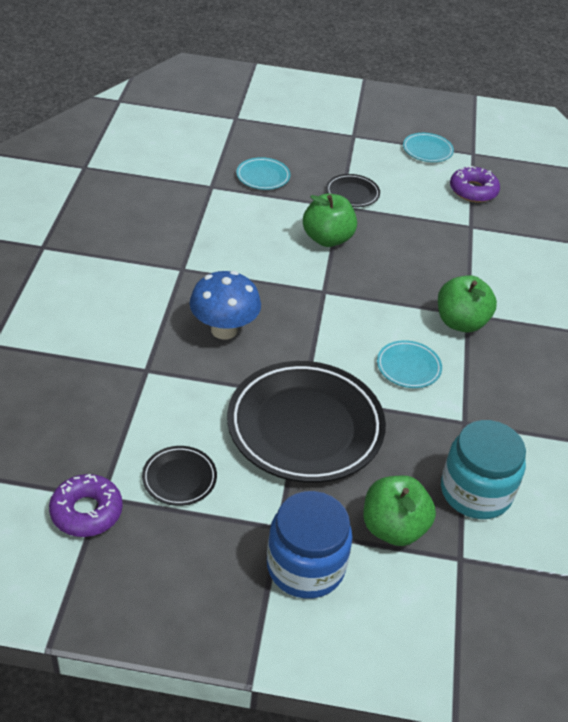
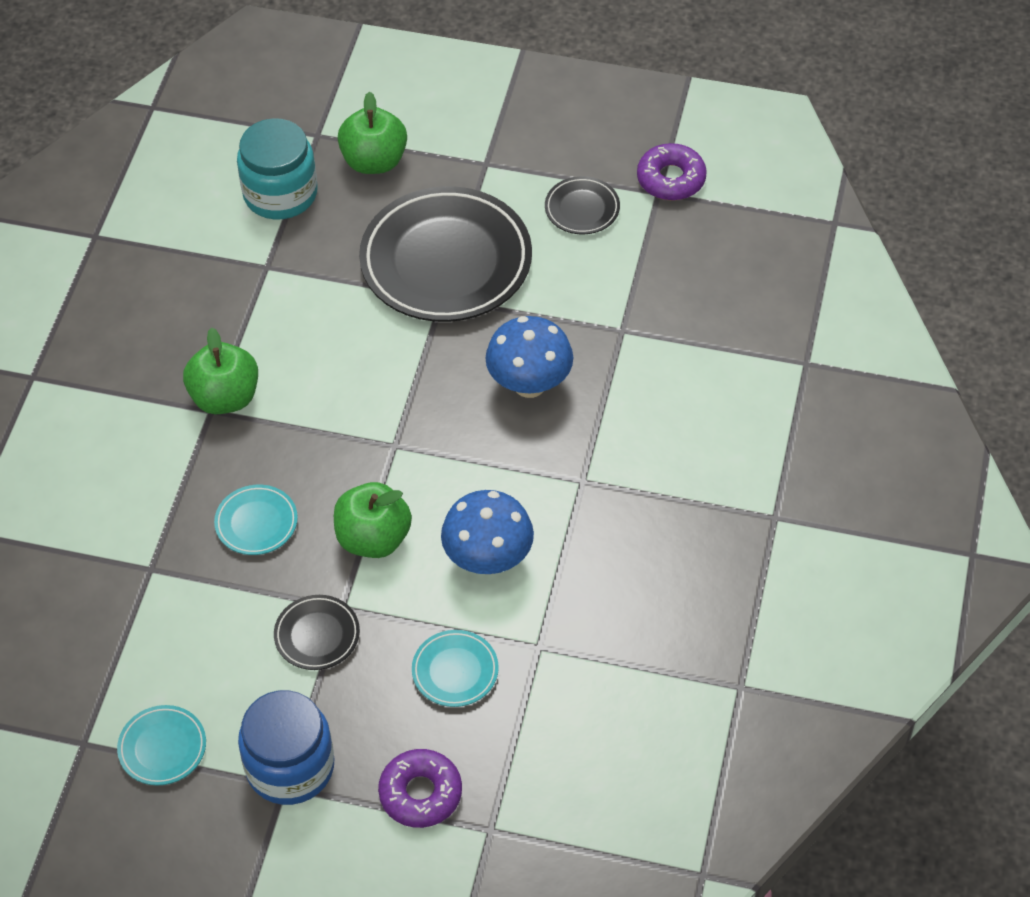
camera: 170 degrees left, 10 degrees up
(247, 227) = (488, 559): none -> blue mushroom
(305, 566) = (465, 130): blue jar -> blue jar (290, 767)
(408, 367) = (311, 333): turquoise plate -> turquoise plate (256, 523)
(473, 191) = (118, 647): purple donut -> purple donut (420, 793)

